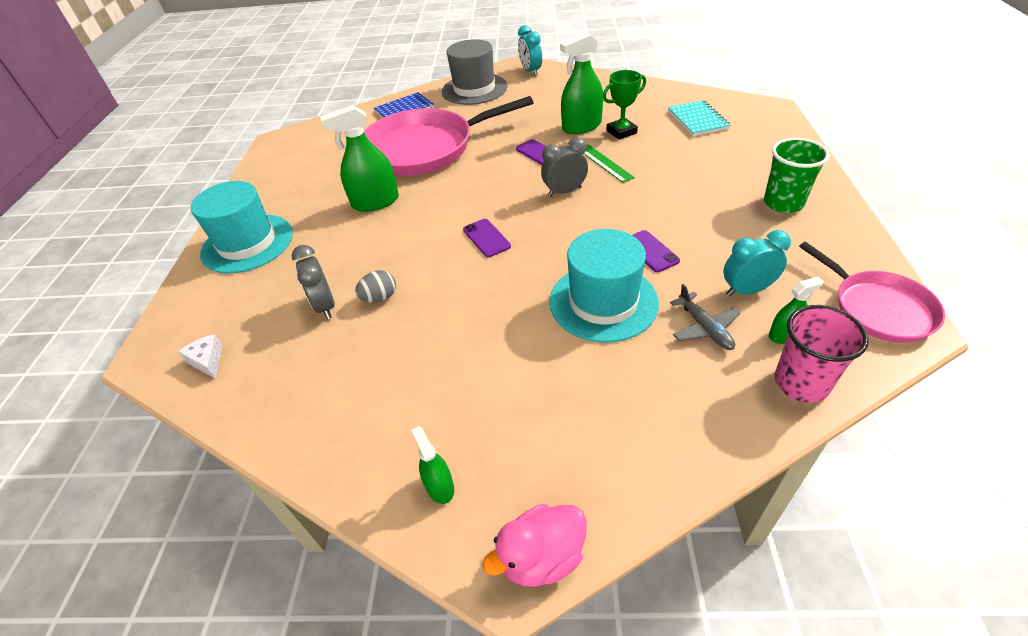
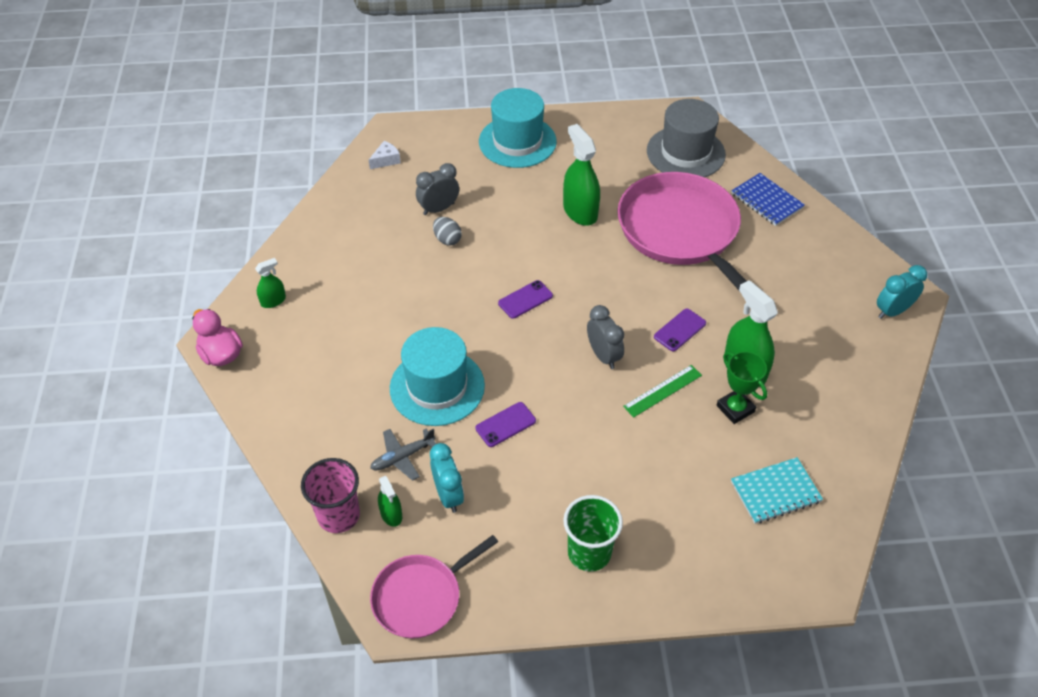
camera: 80 degrees right, 5 degrees up
(474, 89) = (829, 258): grey hat -> grey hat (685, 153)

